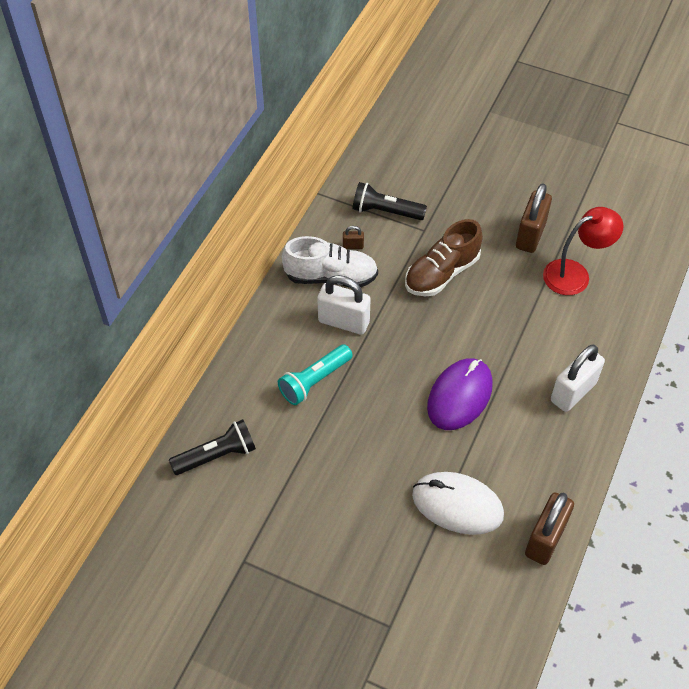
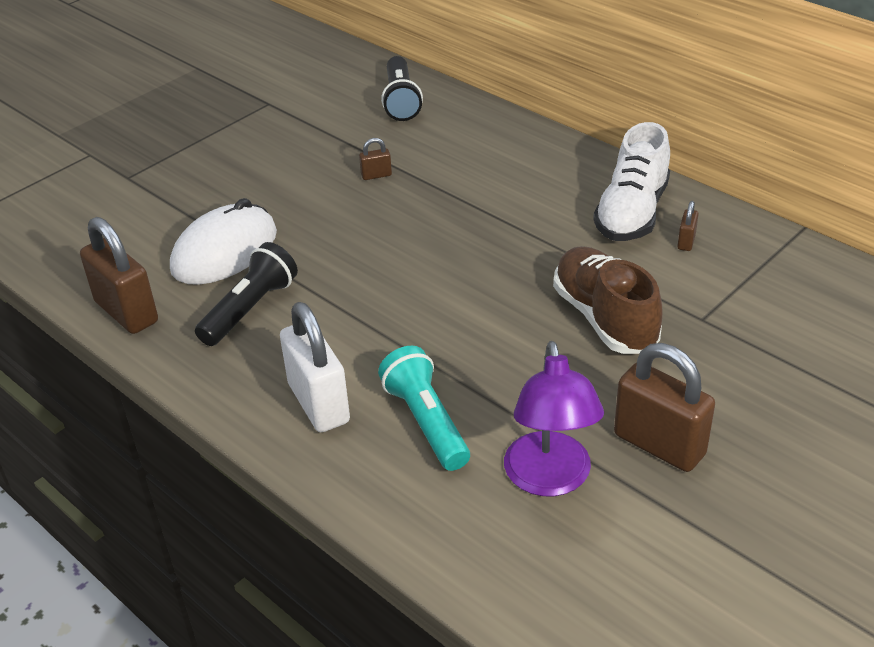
camera: 110 degrees right, 15 degrees down
(314, 381) = (465, 175): turquoise flashlight -> turquoise flashlight (426, 422)
(331, 438) = (376, 175): none -> brown padlock
(343, 322) = (548, 211): white padlock -> none
(385, 211) = (752, 286): black flashlight -> black flashlight (250, 309)
(460, 396) = (376, 287): purple mouse -> none
(575, 274) = (550, 479): red lamp -> purple lamp

